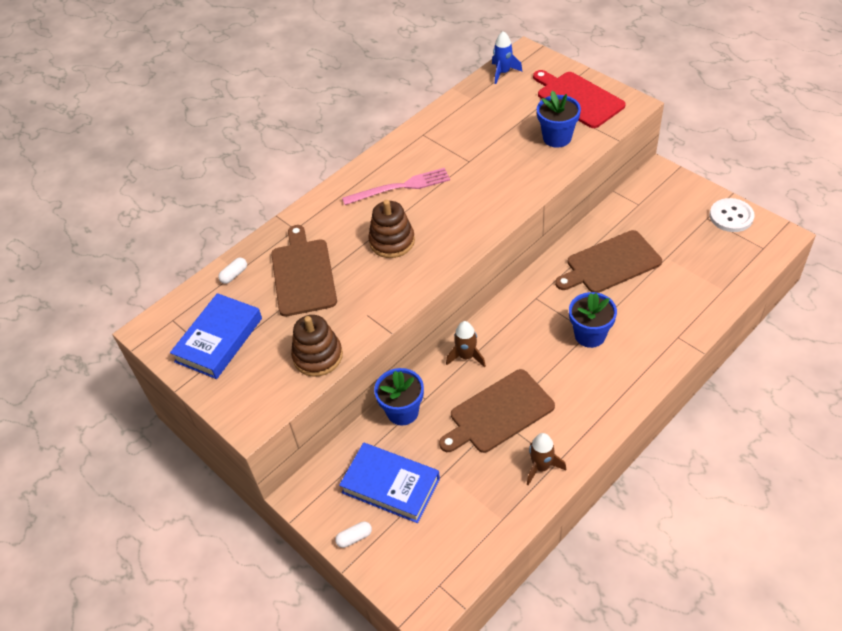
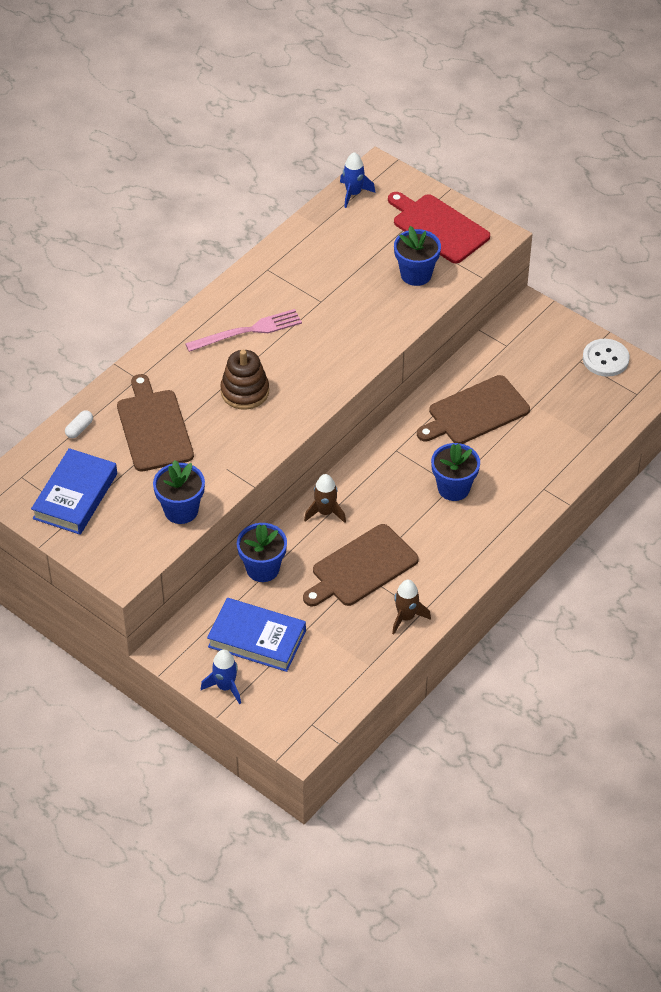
camera: 10 degrees left, 0 degrees up
(318, 356) = (181, 510): brown stacking toy -> blue flower pot
(354, 538) = (225, 687): white capsule -> blue rocket

